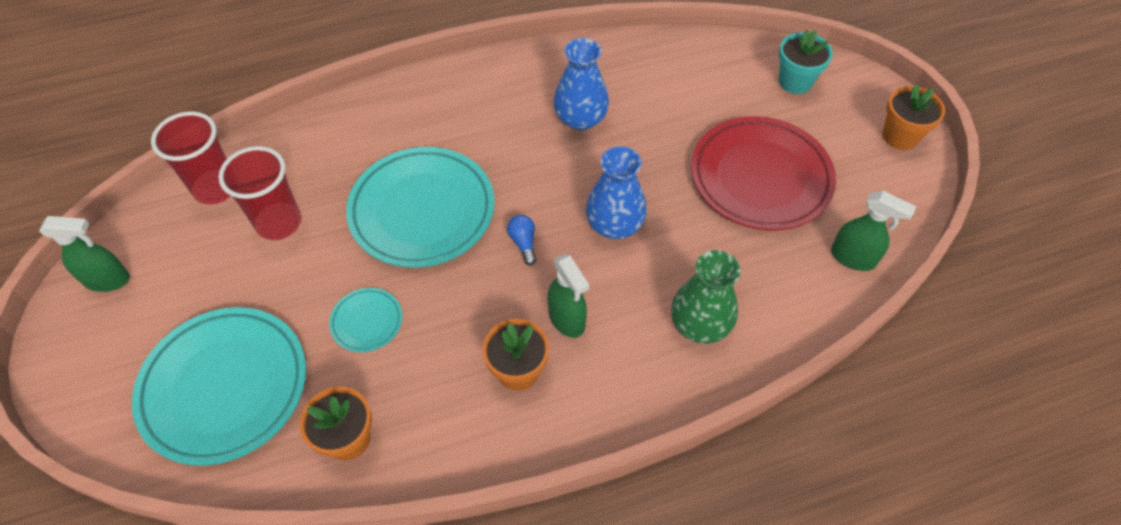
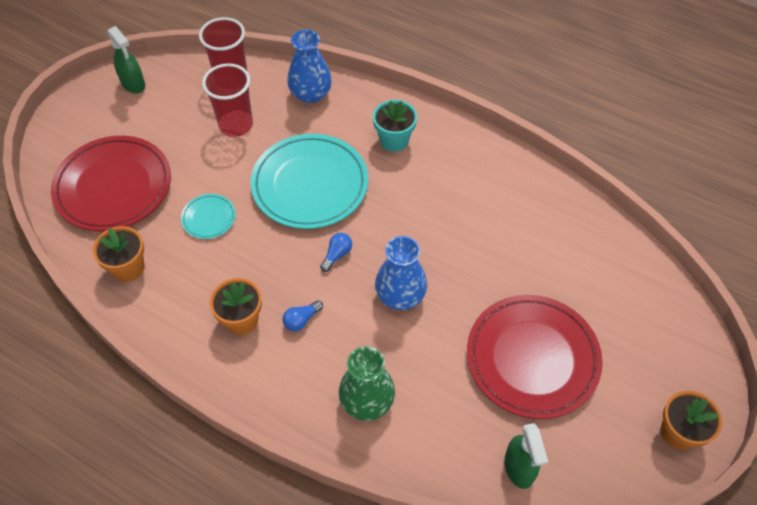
camera: 50 degrees right, 0 degrees up
(225, 387) = (114, 187): turquoise plate -> red plate
(567, 319) = (301, 320): green spray bottle -> blue light bulb
(580, 118) = (469, 213): blue vase -> blue vase (310, 94)
(795, 81) = (653, 323): turquoise flower pot -> turquoise flower pot (394, 140)

